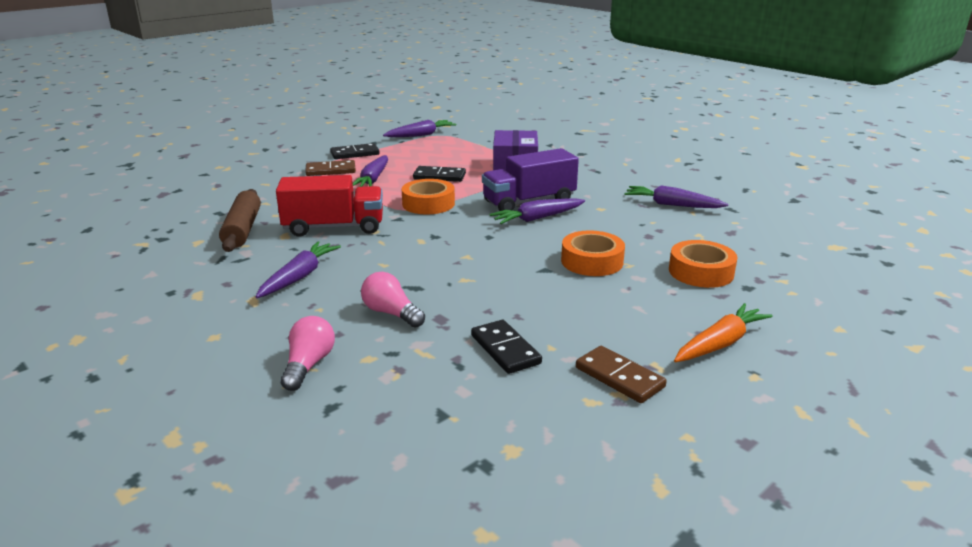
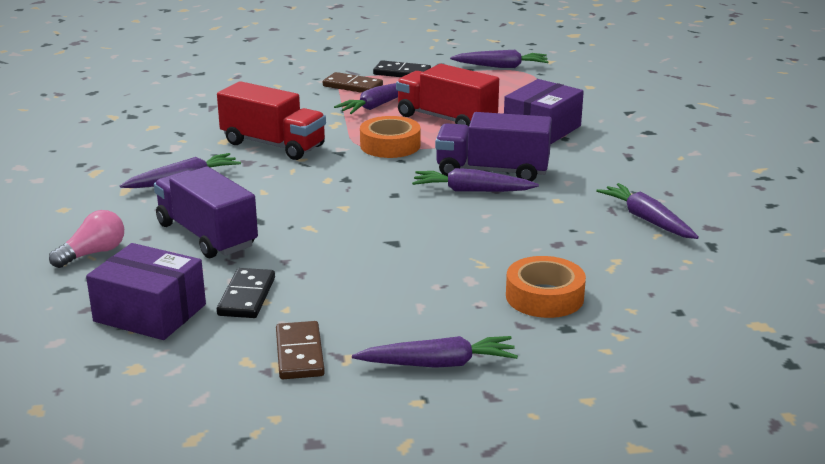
camera: 35 degrees right, 0 degrees up
(242, 229) = (200, 125): brown rolling pin -> none
(391, 313) = (207, 235): pink light bulb -> purple truck
(439, 176) = (446, 119): black domino -> red truck
(446, 396) = (150, 313): none -> purple box
(592, 261) = (451, 249): orange tape -> none
(720, 343) = (438, 364): orange carrot -> purple carrot

